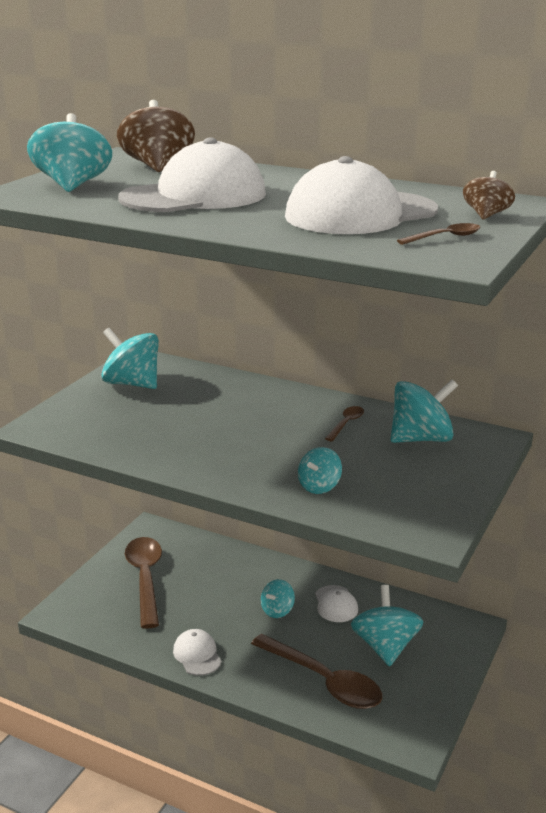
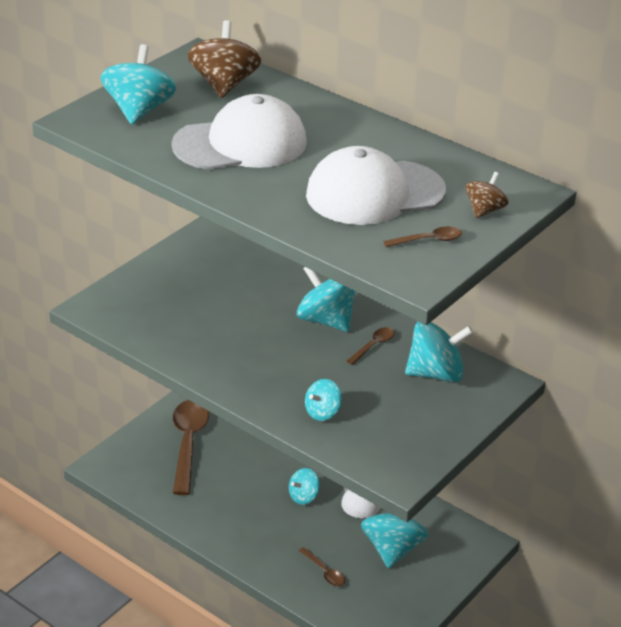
camera: 10 degrees right, 10 degrees up
(132, 384) = (189, 267): turquoise spinning top -> turquoise spinning top (326, 320)
(197, 655) = (218, 528): white cap -> none
(323, 681) = (324, 571): brown spoon -> brown spoon, size x0.46

